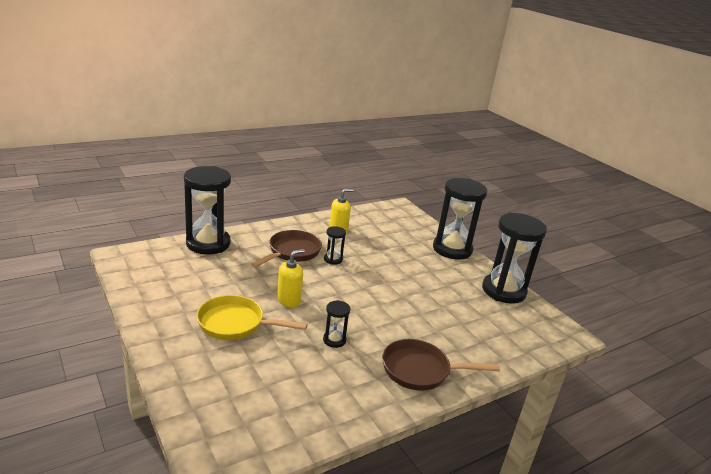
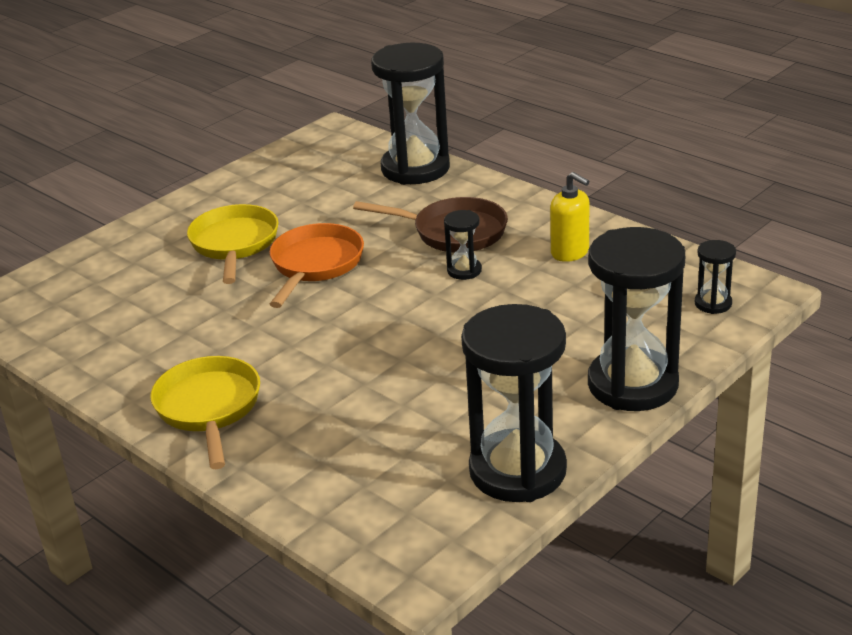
camera: 80 degrees right, 5 degrees up
(289, 300) = (315, 265): yellow soap dispenser -> orange pan
(334, 340) = (241, 322): black hourglass -> black hourglass (713, 304)
(420, 370) = (209, 408): brown pan -> yellow pan

